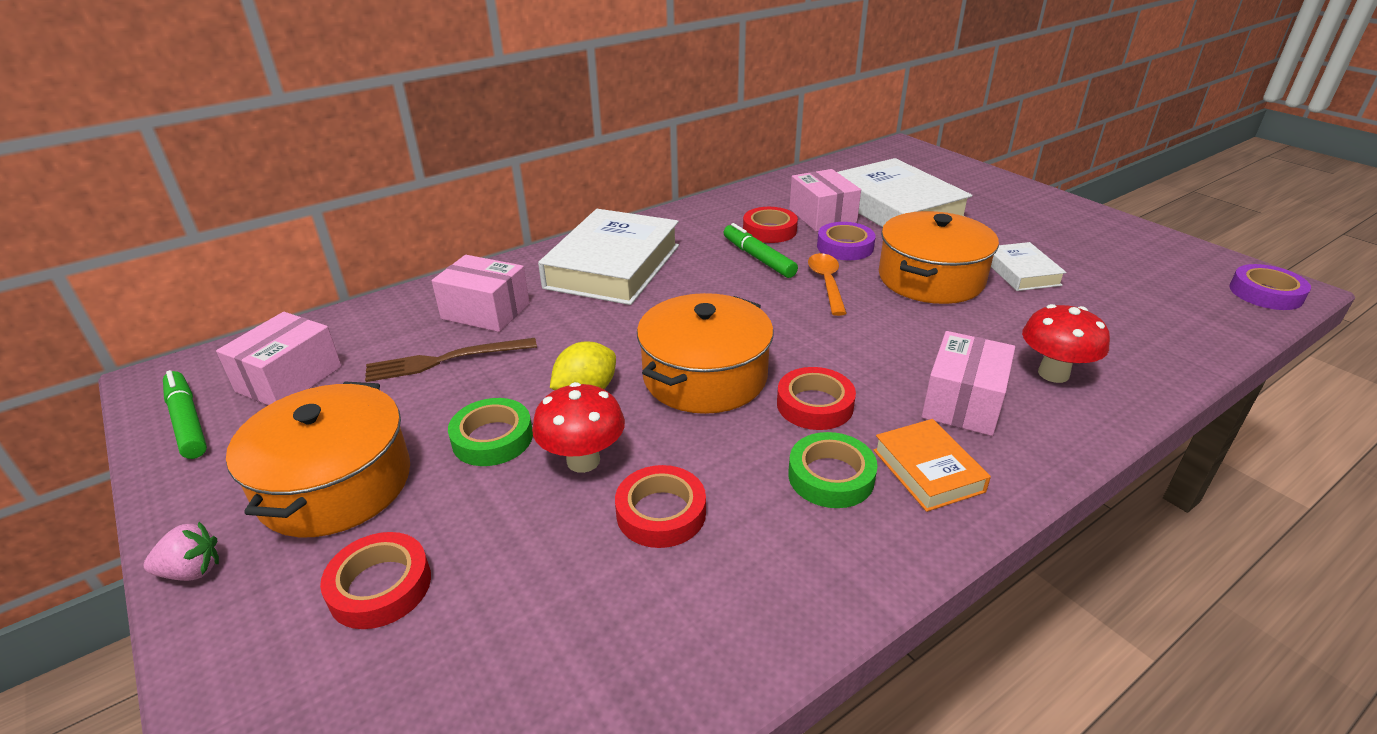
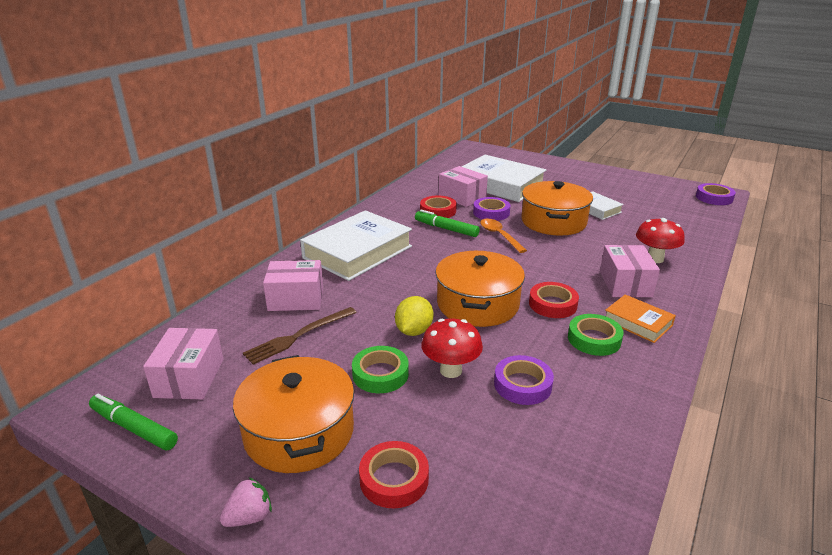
camera: 25 degrees left, 5 degrees down
(613, 266) = (357, 252): white book -> white book turned 45 degrees clockwise
(661, 513) = (522, 384): red tape -> purple tape

